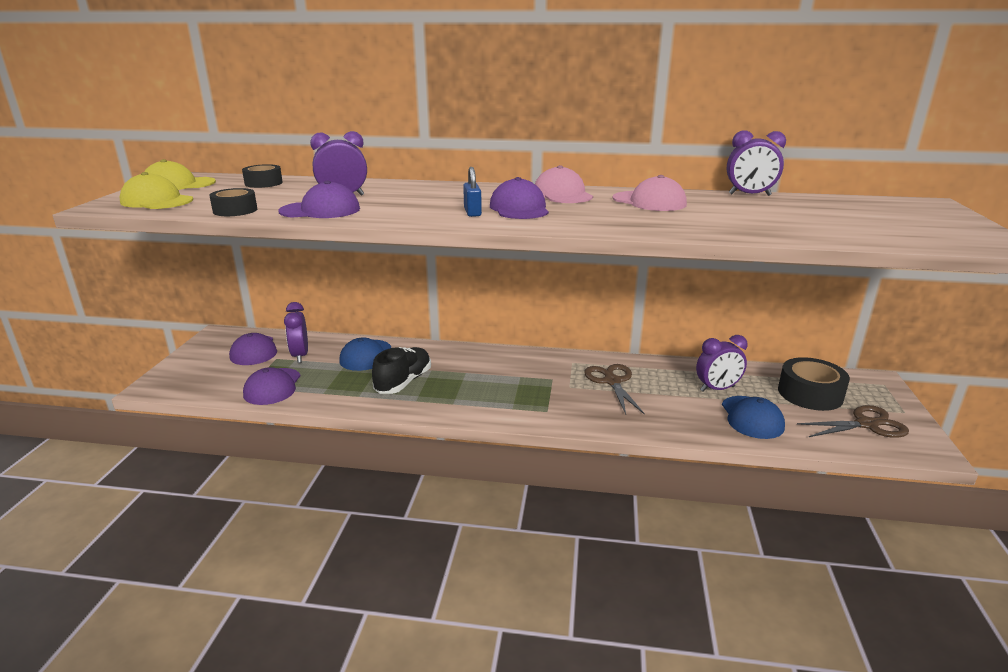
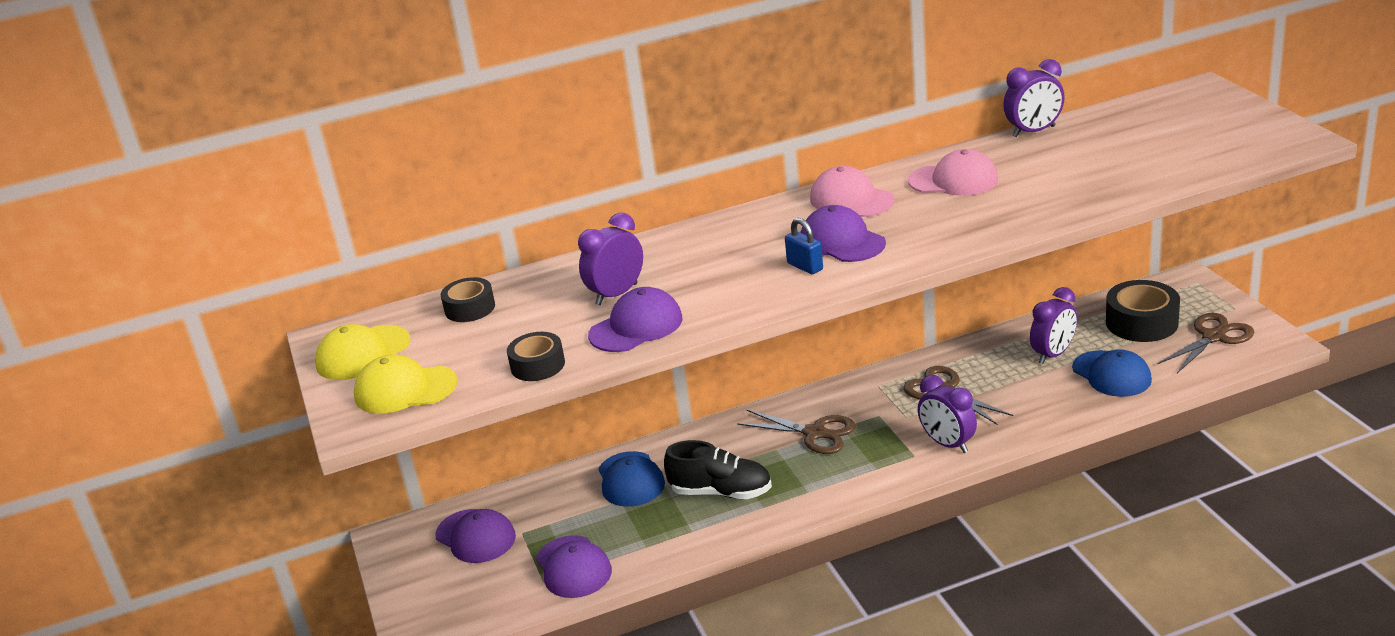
camera: 25 degrees left, 5 degrees up
(300, 355) = (548, 516): purple clock -> purple clock (947, 444)
(403, 382) = (721, 492): black shoe -> black shoe turned 105 degrees clockwise
(500, 373) = (815, 433): none -> brown scissors

